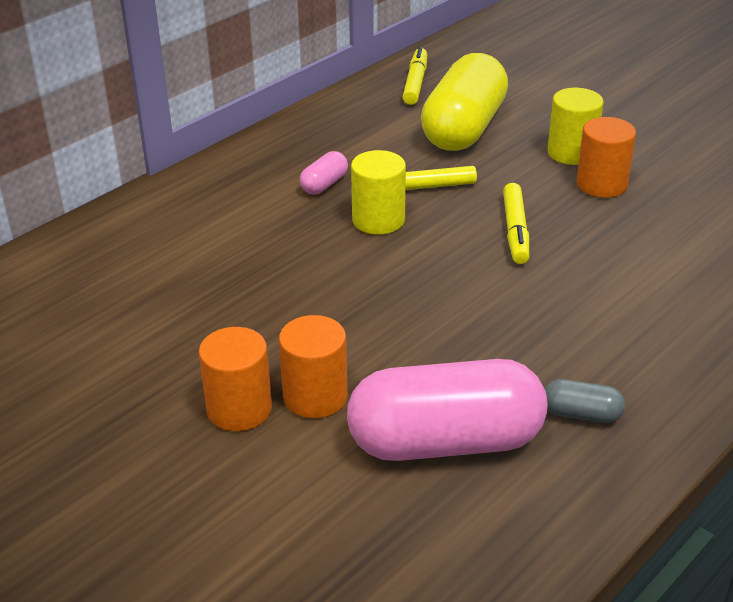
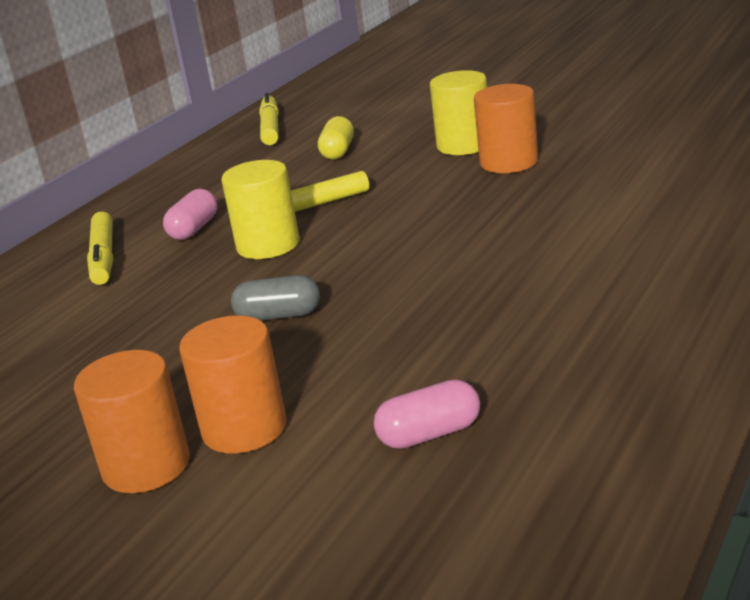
camera: 10 degrees left, 10 degrees down
(445, 442) = (430, 434): pink capsule -> pink capsule, size x0.42
(464, 129) = (338, 151): yellow capsule -> yellow capsule, size x0.42
(515, 231) = (431, 220): yellow marker -> yellow marker (103, 258)
(581, 414) = (586, 365): grey capsule -> grey capsule (279, 316)

